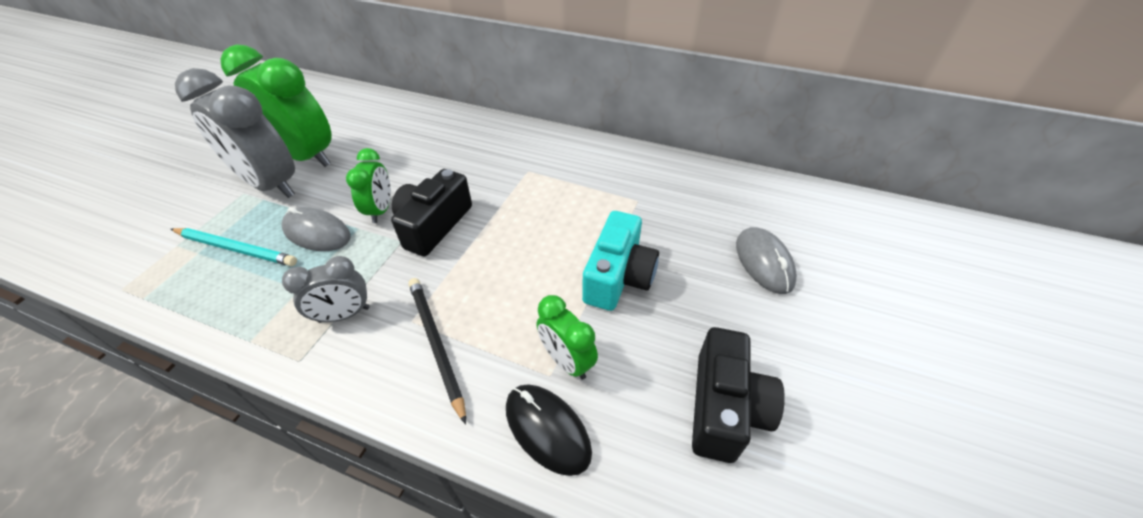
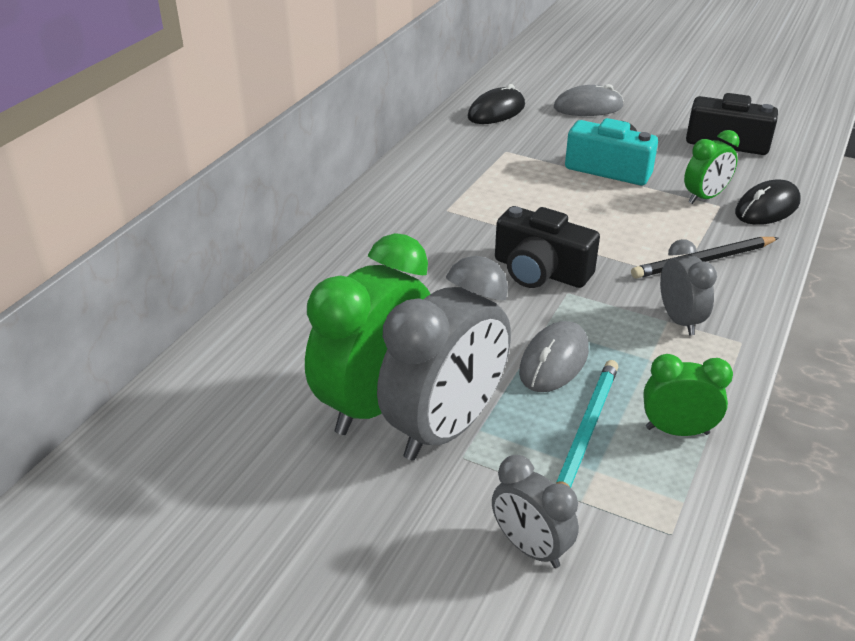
camera: 85 degrees left, 10 degrees down
(155, 223) = (530, 547): none -> grey clock
(381, 210) = (511, 313): green clock -> green clock (677, 431)
(719, 191) = (496, 111): none -> black mouse

